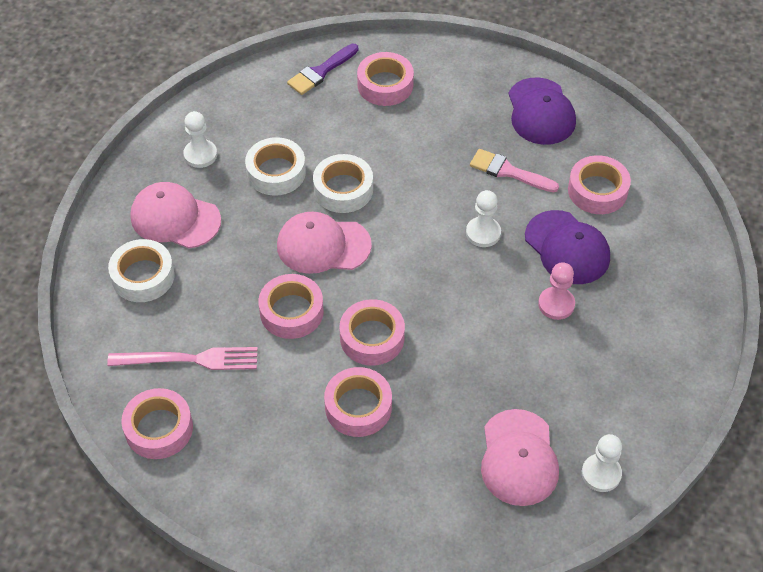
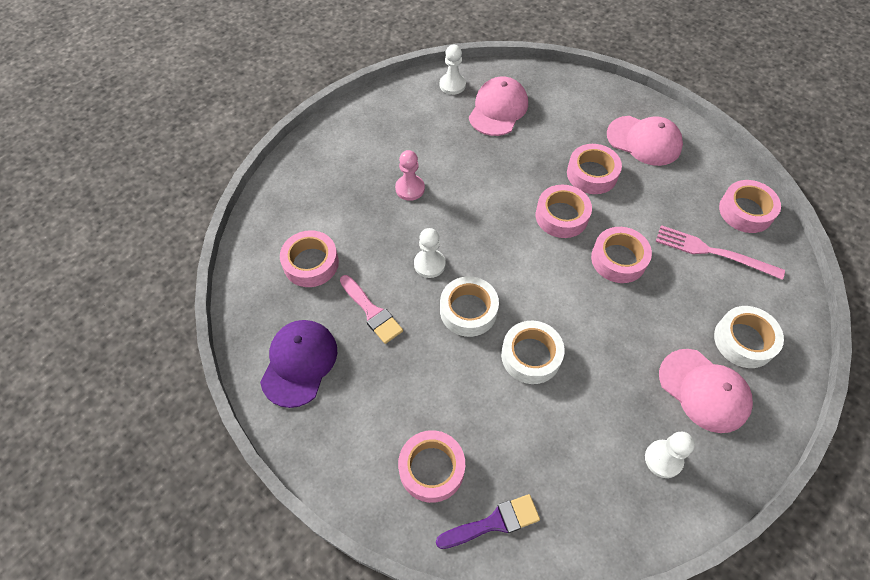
camera: 155 degrees left, 5 degrees up
(276, 172) = (589, 403): white tape -> white tape (468, 310)
(323, 245) = (571, 306): pink cap -> pink cap (644, 141)
(567, 248) = (371, 226): purple cap -> none

